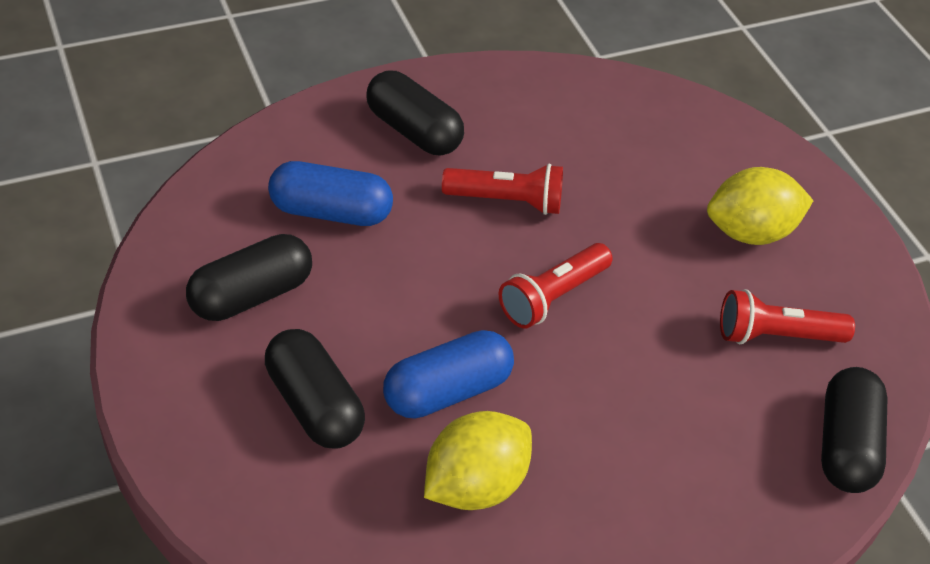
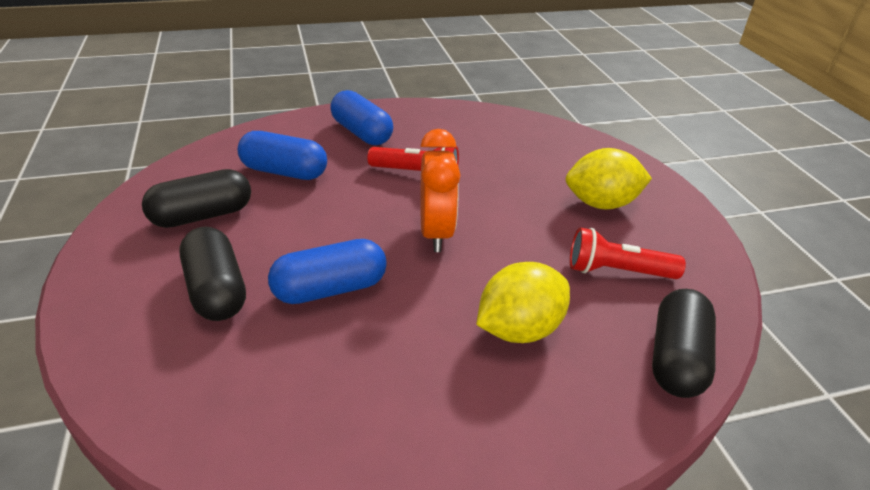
camera: 10 degrees right, 10 degrees down
(413, 131) = (362, 133): black capsule -> blue capsule
(474, 484) = (329, 361): yellow lemon -> yellow lemon (519, 329)
(552, 297) = (436, 233): red flashlight -> orange clock

